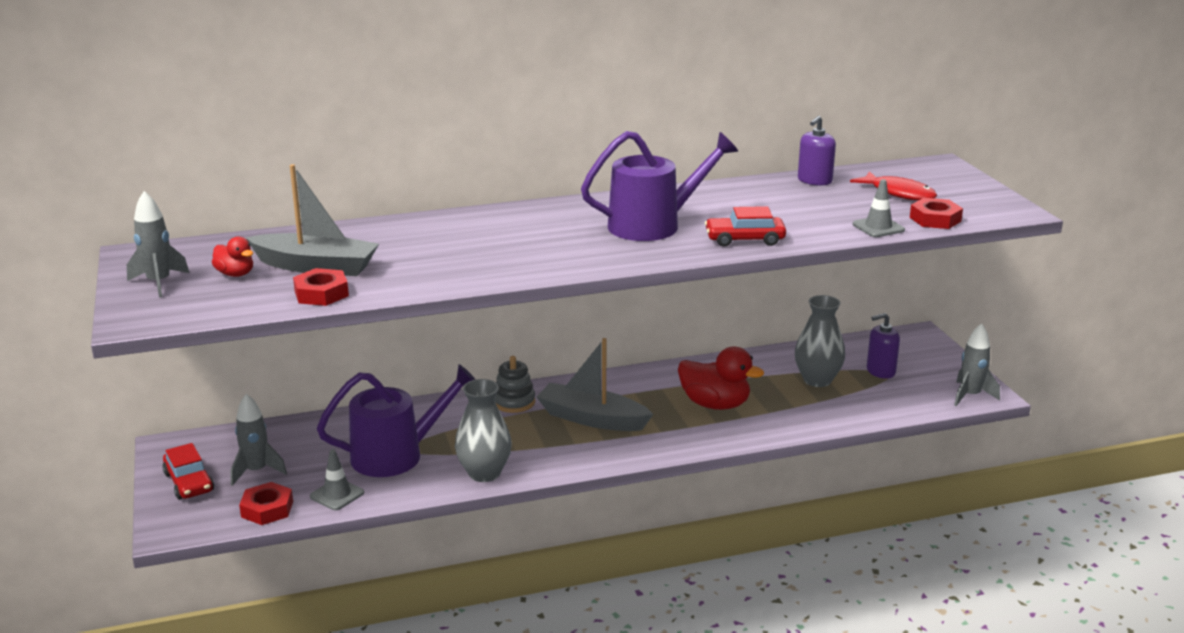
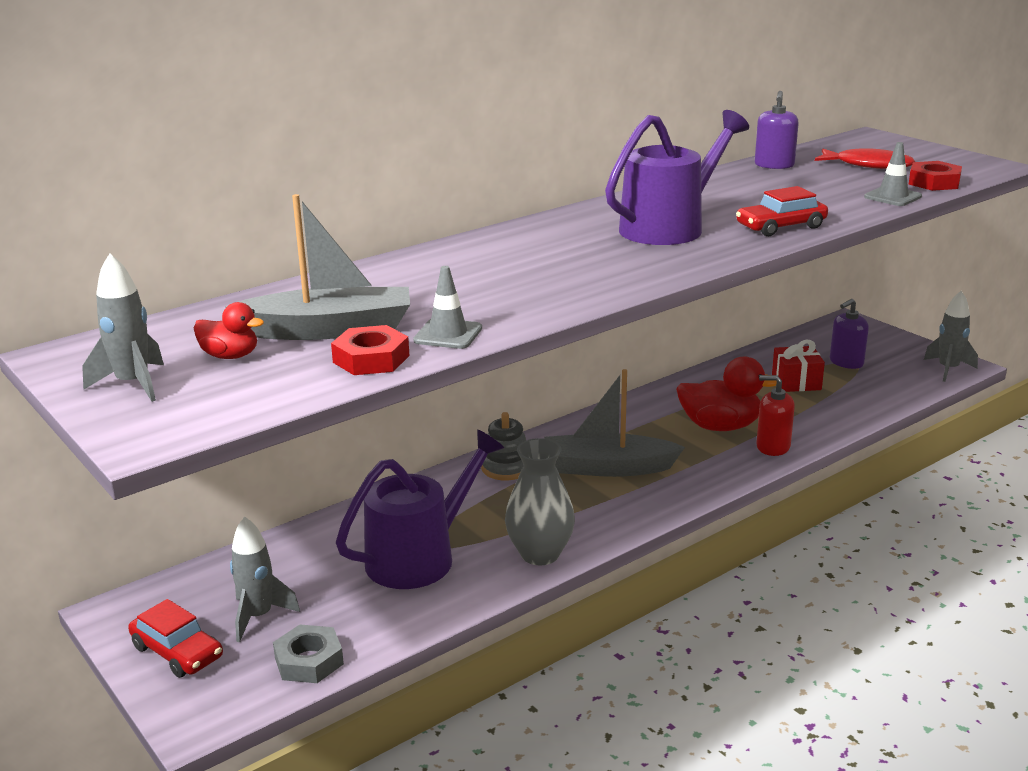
camera: 20 degrees left, 0 degrees up
(267, 509) = (309, 661): red nut -> grey nut
(337, 495) = (384, 621): grey traffic cone -> grey traffic cone (448, 334)
(744, 430) = (773, 447): none -> red soap dispenser
(817, 380) = (796, 382): grey vase -> red gift

